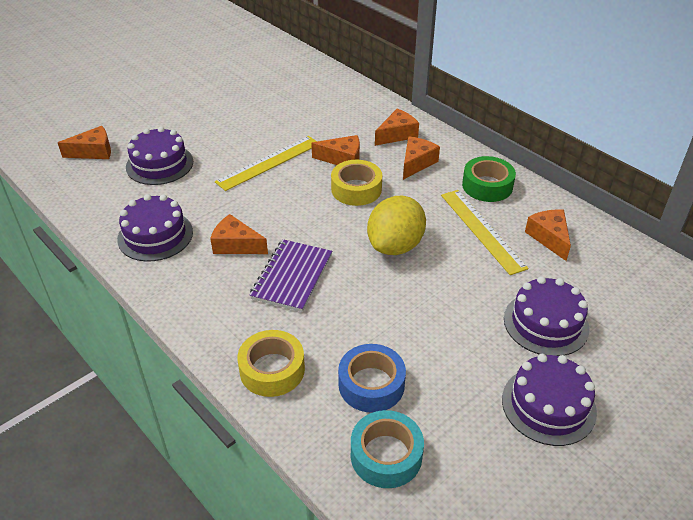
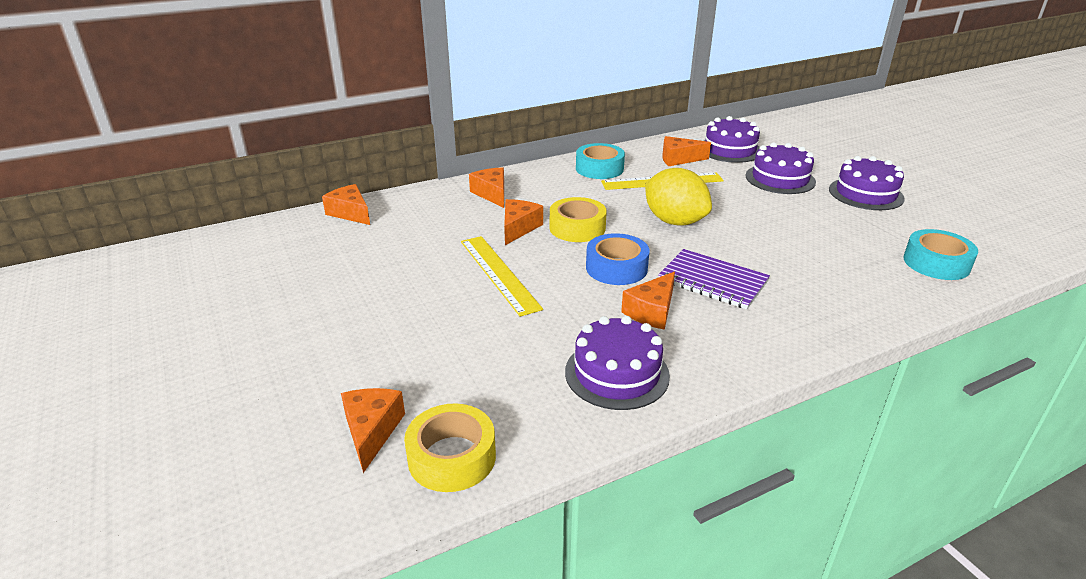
camera: 75 degrees left, 10 degrees down
(159, 164) = (451, 361): purple cake -> purple cake (730, 150)
(272, 370) = (849, 307): yellow tape -> yellow tape (452, 457)
(371, 384) = (859, 259): blue tape -> blue tape (616, 268)
(416, 163) = (548, 192): orange cheese -> orange cheese (350, 213)
(487, 186) = (599, 168): green tape -> turquoise tape

